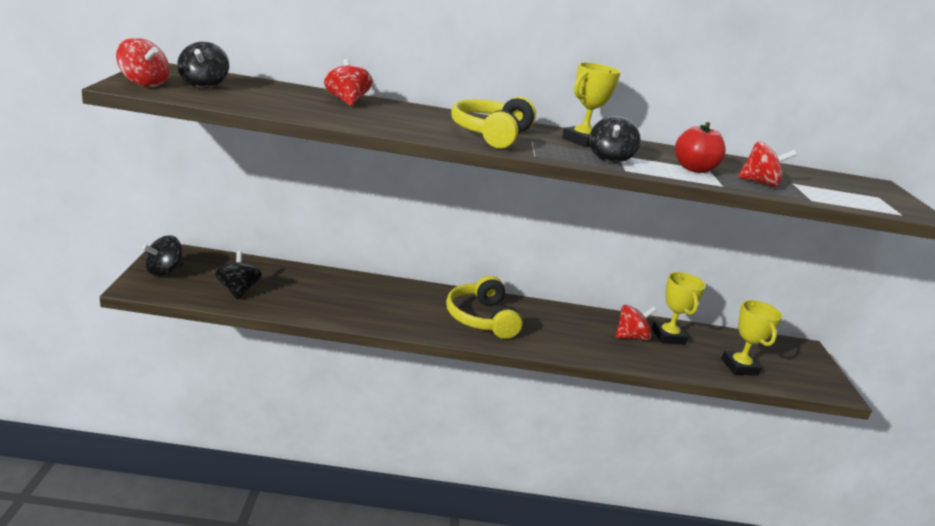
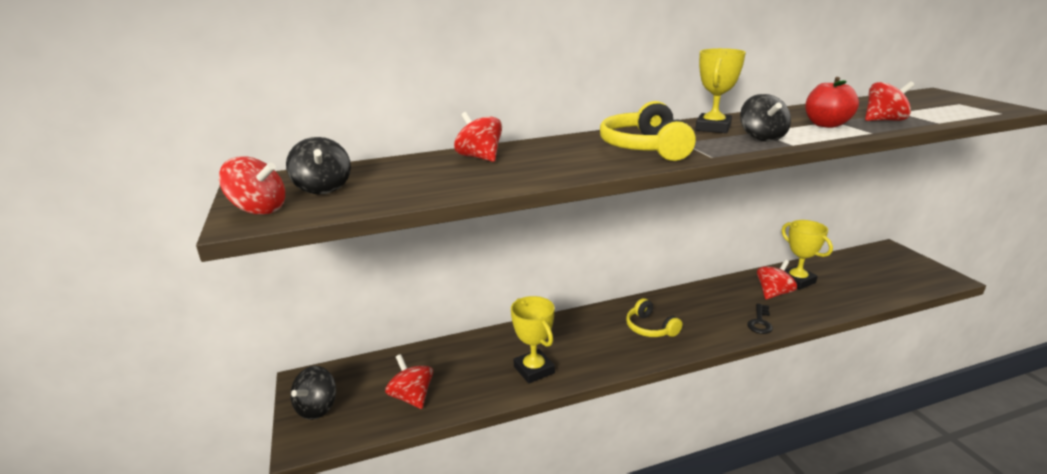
camera: 15 degrees left, 0 degrees up
(238, 290) = (412, 397): black spinning top -> red spinning top
(481, 318) = (650, 328): yellow headphones -> yellow headphones, size x0.64
(589, 351) = (760, 322): none -> black key
(739, 367) = (870, 287): yellow trophy -> yellow trophy (534, 370)

